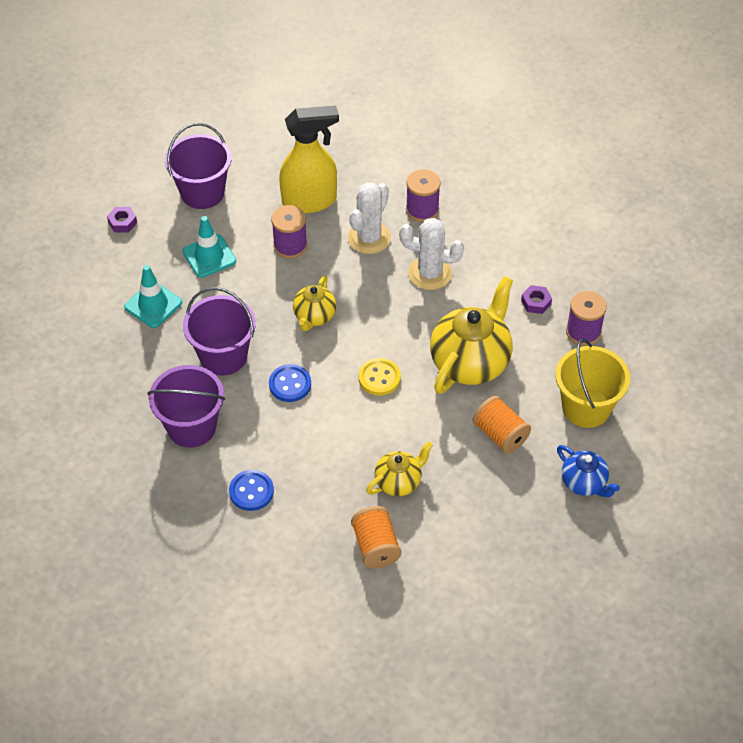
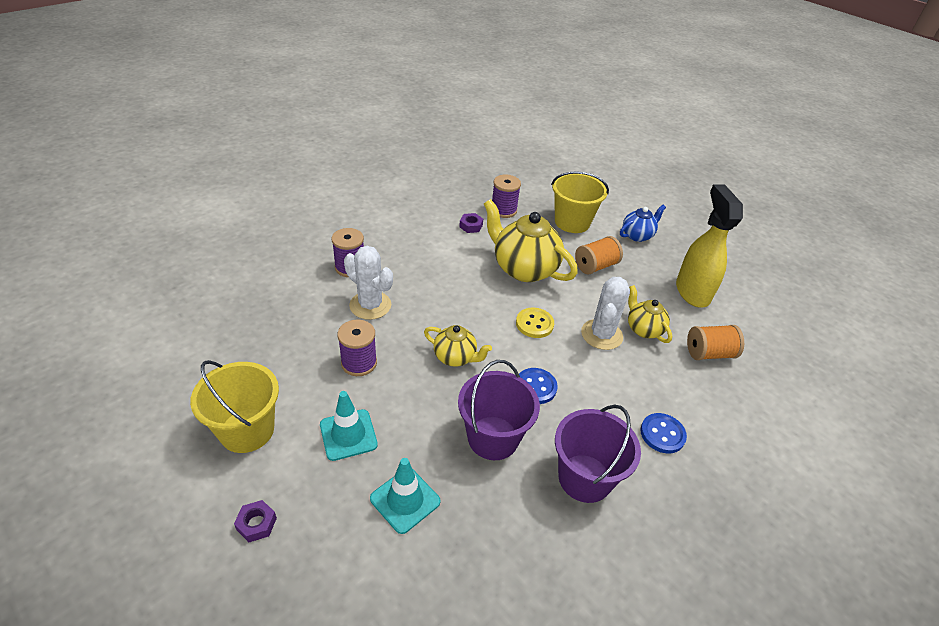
camera: 85 degrees left, 10 degrees down
(202, 192) = (247, 430): purple bucket -> yellow bucket
(310, 201) = (304, 339): yellow spray bottle -> yellow spray bottle (692, 291)
(430, 273) = (425, 275): white cactus -> white cactus (601, 335)

